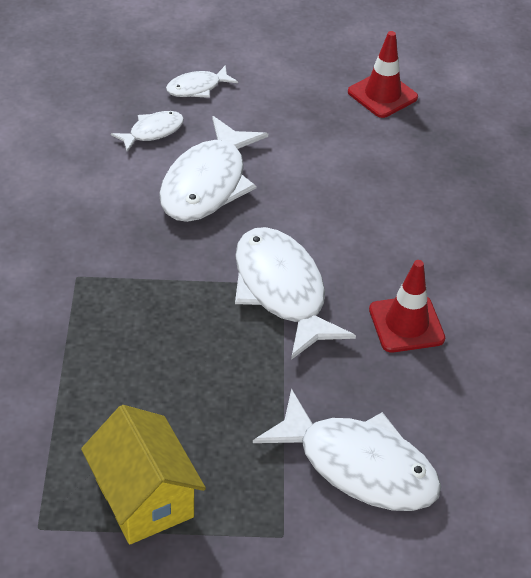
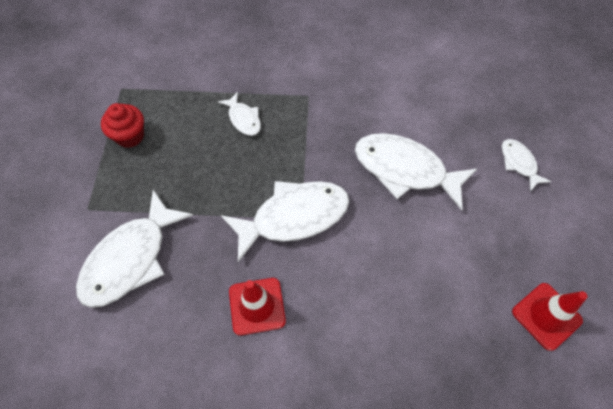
camera: 95 degrees right, 15 degrees up
(144, 498) = (130, 136): yellow house -> red cupcake
(152, 132) = (458, 134): white fish -> white fish (243, 119)

